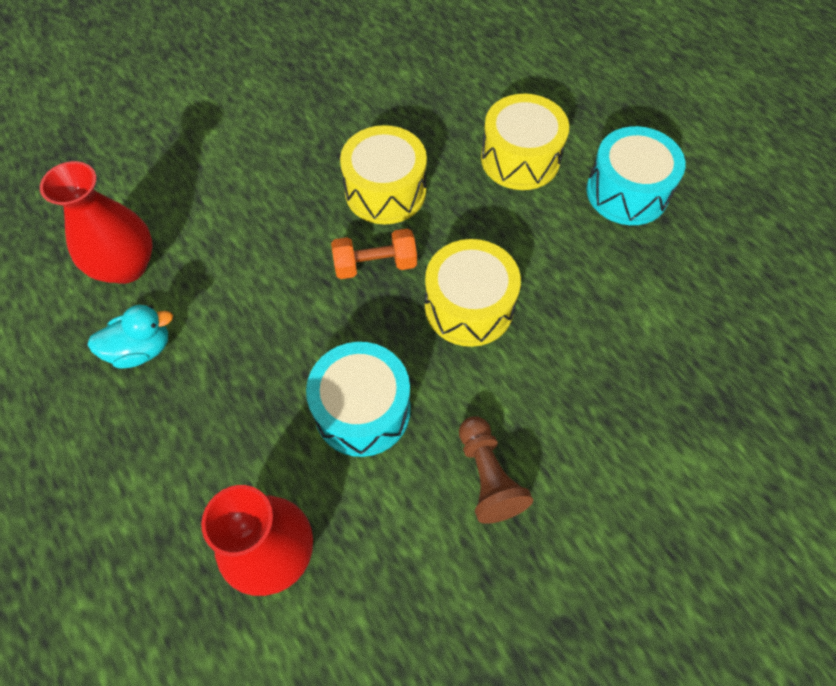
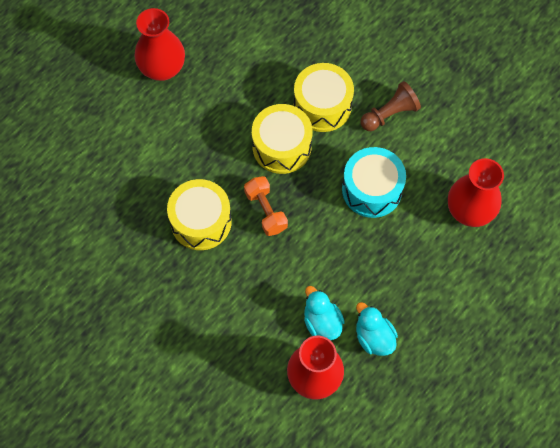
camera: 105 degrees left, 5 degrees up
(192, 292) = (322, 322): none -> turquoise duck
(520, 158) = (148, 139): yellow drum -> yellow drum (322, 106)
(627, 192) = (162, 68): turquoise drum -> red vase

